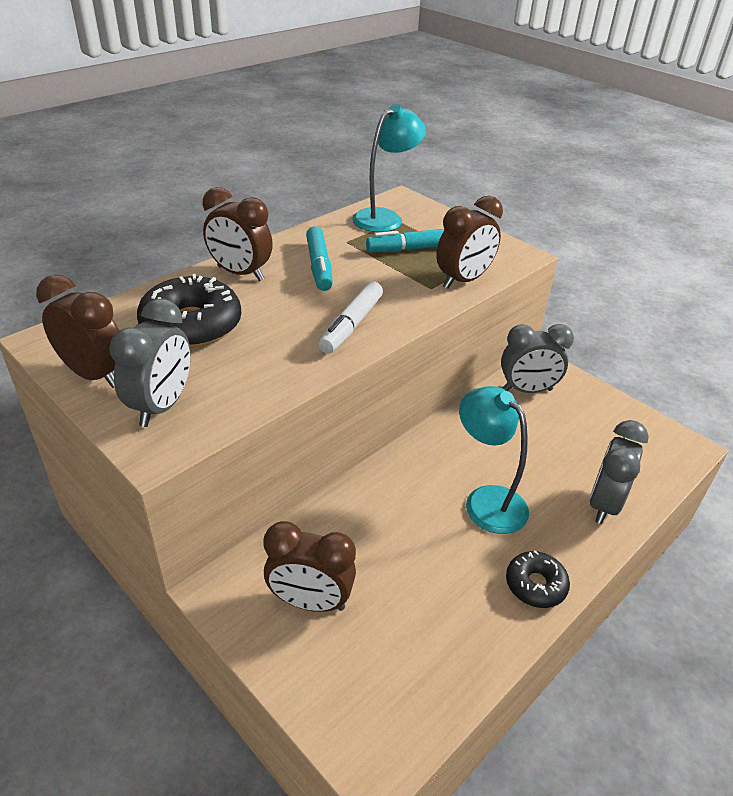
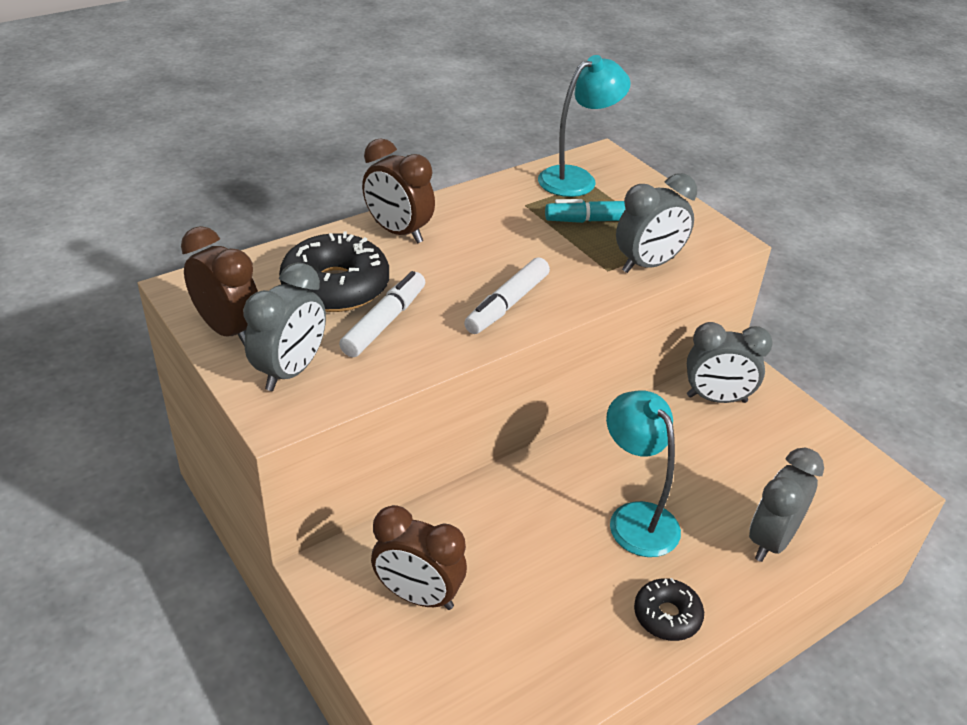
camera: 10 degrees right, 0 degrees up
(243, 352) = (384, 322): none -> white marker
(319, 266) = (487, 232): turquoise marker -> none
(463, 280) = (648, 265): brown clock -> grey clock

